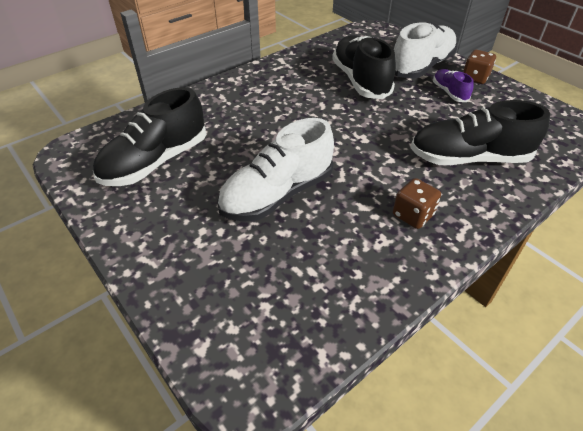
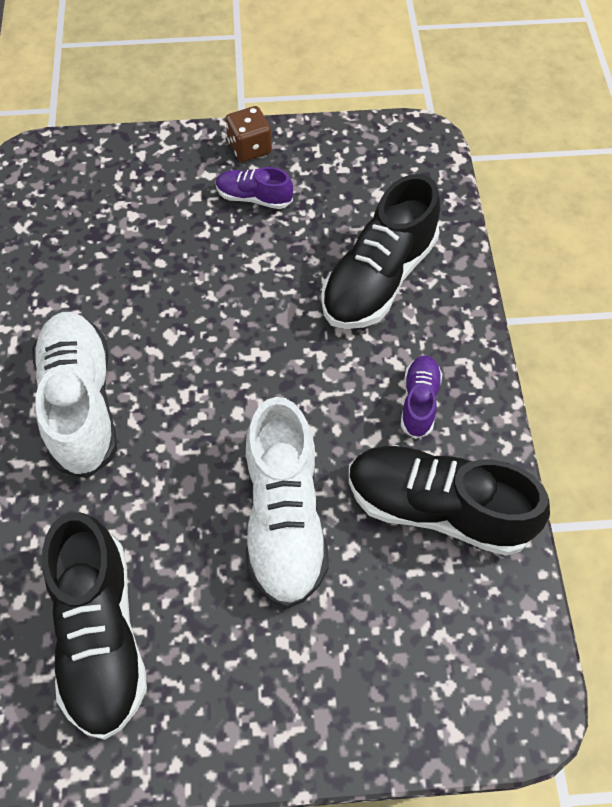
camera: 55 degrees left, 15 degrees up
(360, 81) = (142, 269): black shoe -> black shoe (437, 508)
(413, 215) = (419, 401): brown dice -> purple shoe
(421, 66) = (175, 179): white shoe -> white shoe (81, 403)

